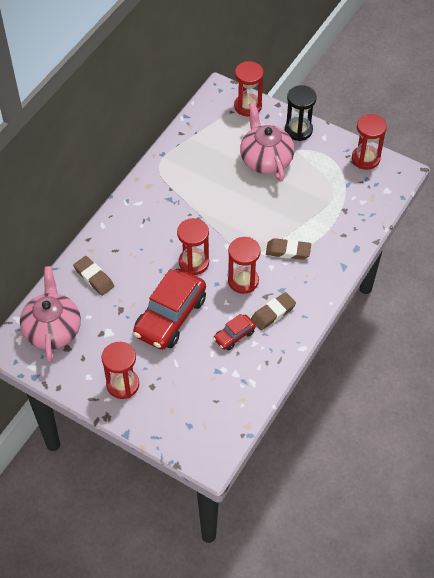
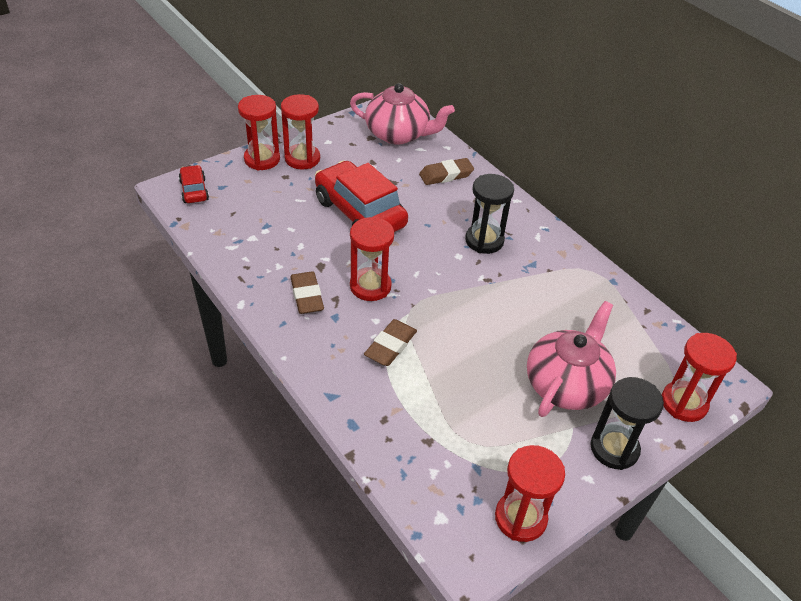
camera: 110 degrees right, 10 degrees down
(160, 231) = (484, 240): none -> black hourglass
(194, 262) = (423, 254): red hourglass -> red hourglass (262, 159)
(234, 336) = (300, 253): red car -> red car (194, 190)
(265, 159) = (566, 384): pink teapot -> pink teapot turned 60 degrees counterclockwise

